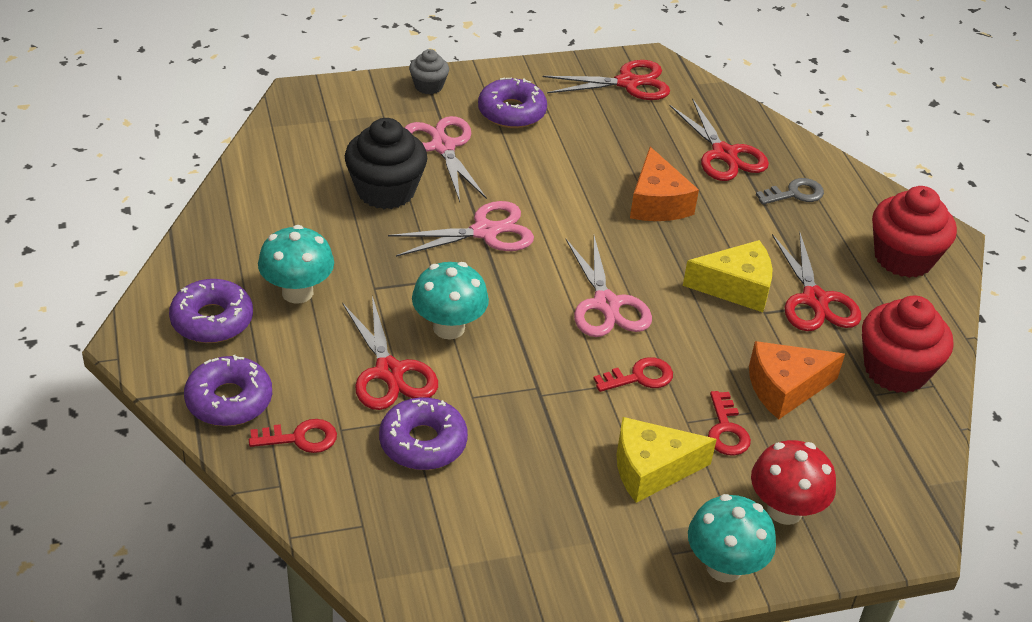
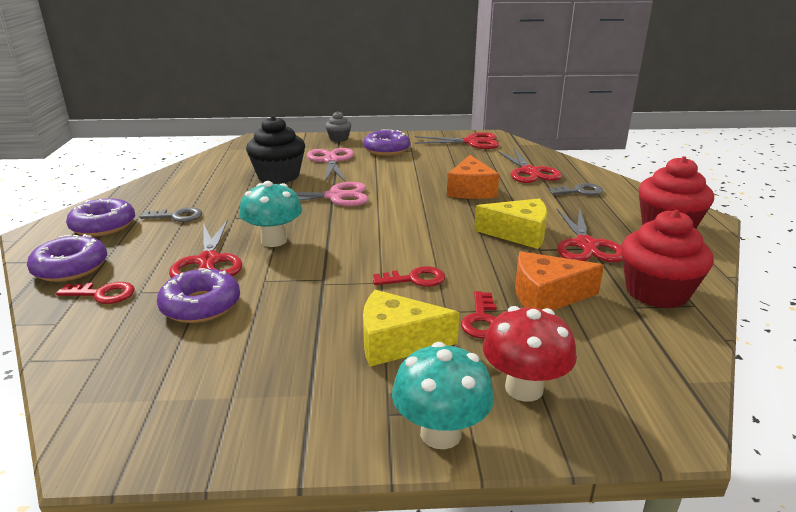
camera: 15 degrees right, 15 degrees down
(297, 292) = (177, 216): turquoise mushroom -> grey key
(606, 304) = (407, 236): pink scissors -> none

